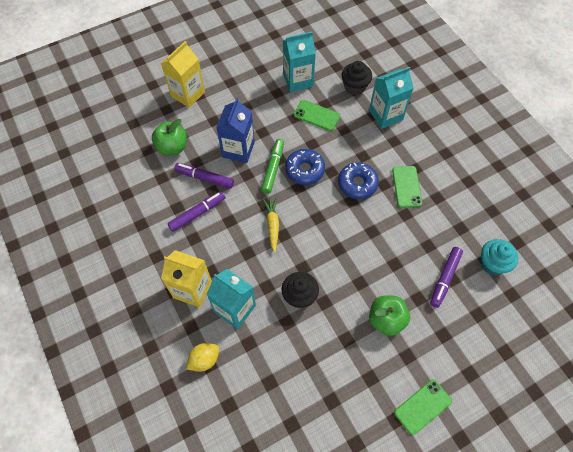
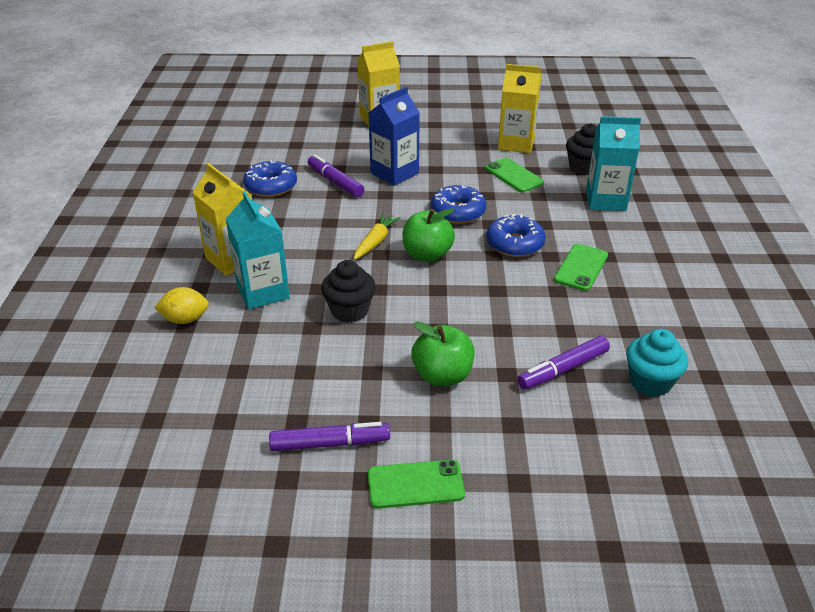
camera: 30 degrees right, 25 degrees down
(163, 204) = (271, 186): none -> blue donut
(172, 147) = (324, 150): green apple -> green apple (427, 255)
(197, 213) = (300, 205): purple marker -> purple marker (330, 443)
(273, 168) = (420, 199): green marker -> none
(298, 80) = (516, 143): turquoise carton -> yellow carton

